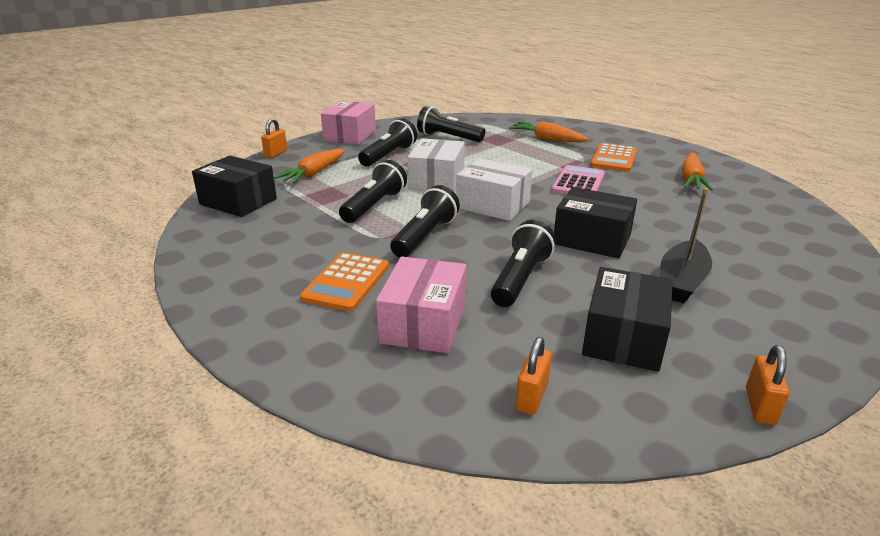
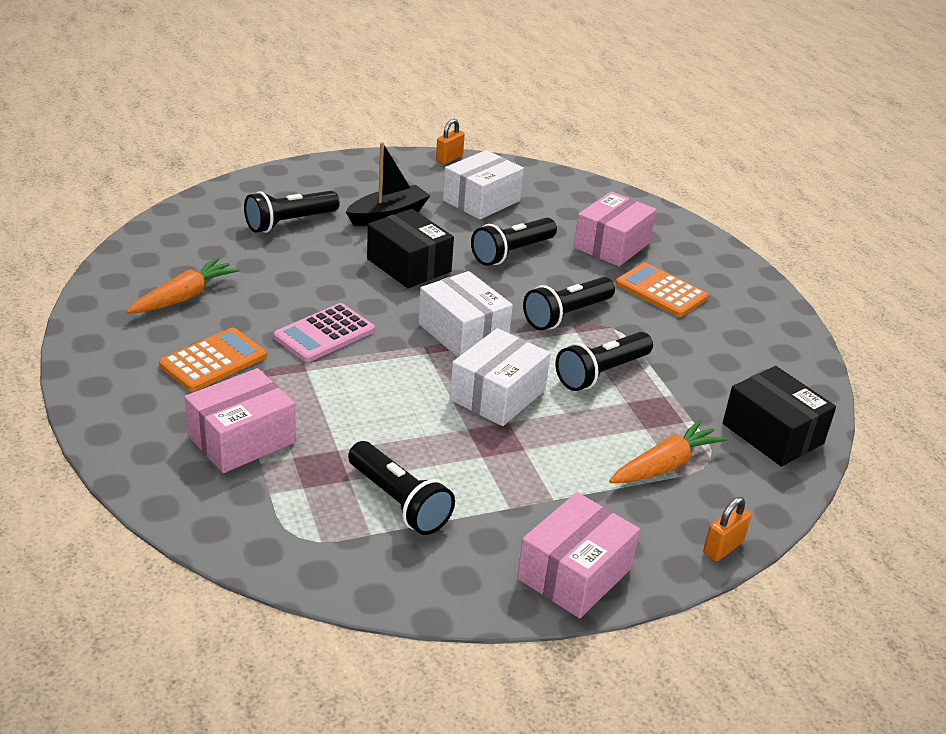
camera: 160 degrees left, 5 degrees up
(346, 282) = (661, 291): orange calculator -> orange calculator turned 90 degrees counterclockwise
(388, 155) = (534, 477): black flashlight -> black flashlight (289, 223)
(531, 397) = (570, 194): orange padlock -> none
(547, 139) = (241, 439): orange carrot -> pink box
(623, 337) = (481, 201): black box -> white box

